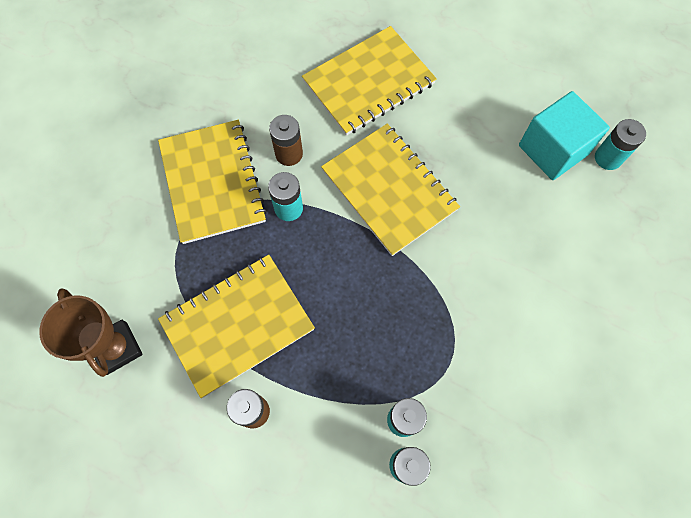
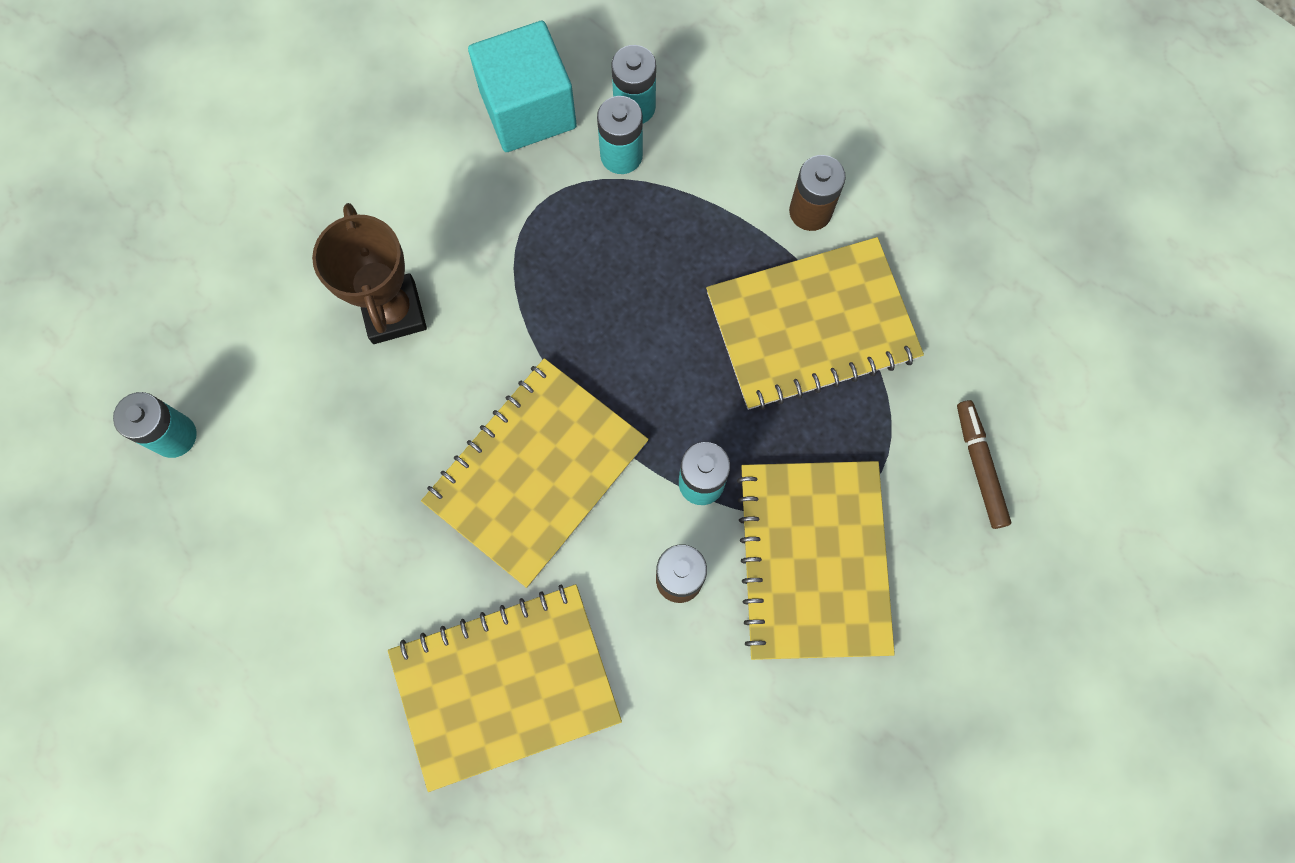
camera: 165 degrees left, 5 degrees up
(116, 260) = (979, 466): none -> brown marker
(117, 348) = (985, 336): brown trophy -> brown trophy (393, 312)
(389, 190) = (536, 472): yellow notebook -> yellow notebook turned 60 degrees clockwise
(553, 150) = (252, 472): turquoise cube -> turquoise cube (528, 109)

